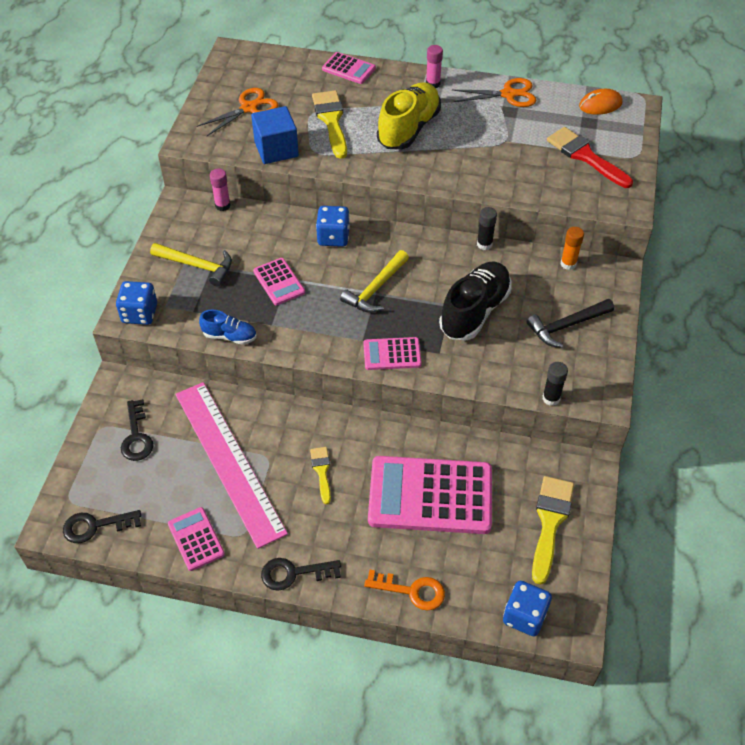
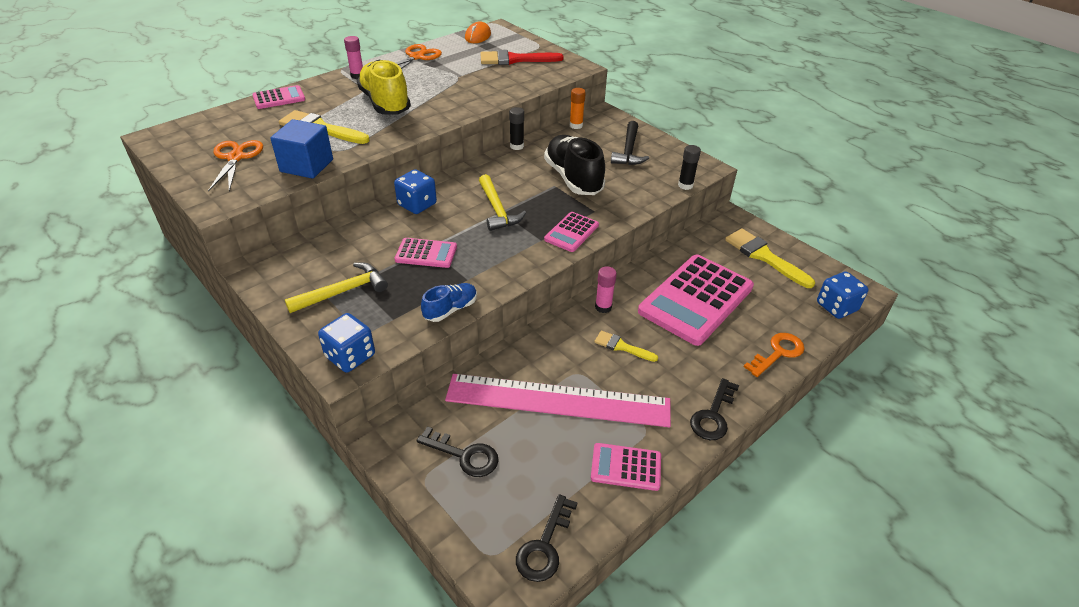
camera: 55 degrees left, 10 degrees down
(222, 205) = (295, 244): pink glue stick -> pink glue stick (603, 307)

